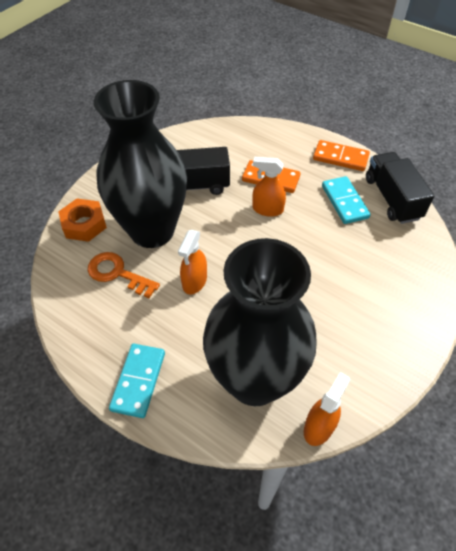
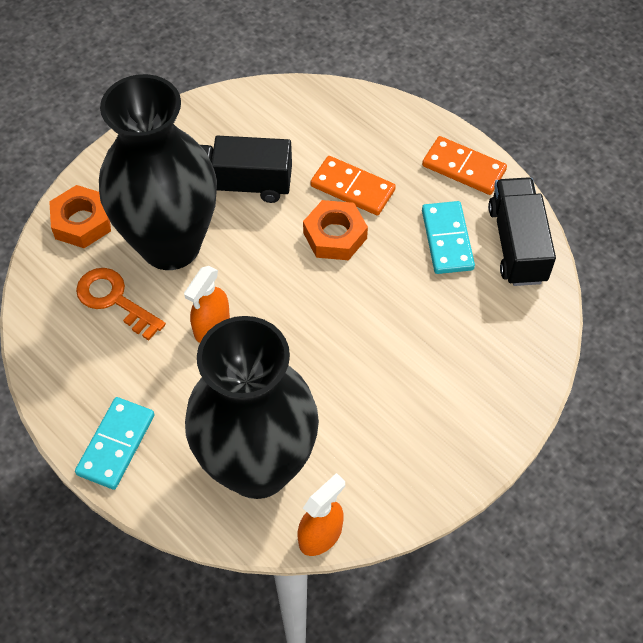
camera: 10 degrees right, 5 degrees up
(267, 209) = (335, 235): orange spray bottle -> orange nut

